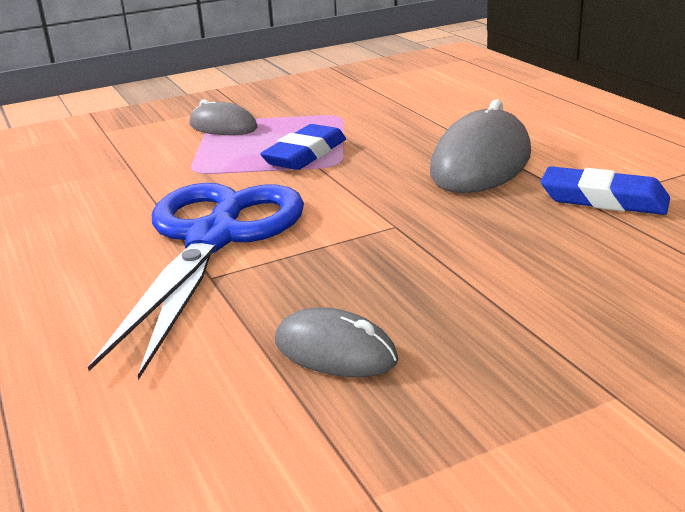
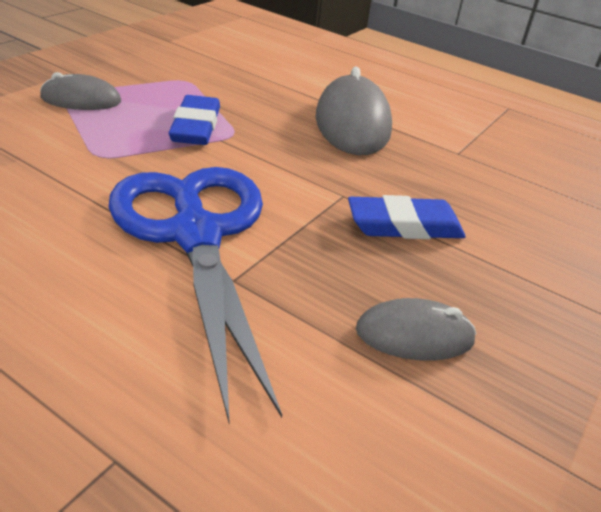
camera: 35 degrees left, 10 degrees up
(603, 199) = (467, 150): blue eraser -> blue eraser (404, 226)

